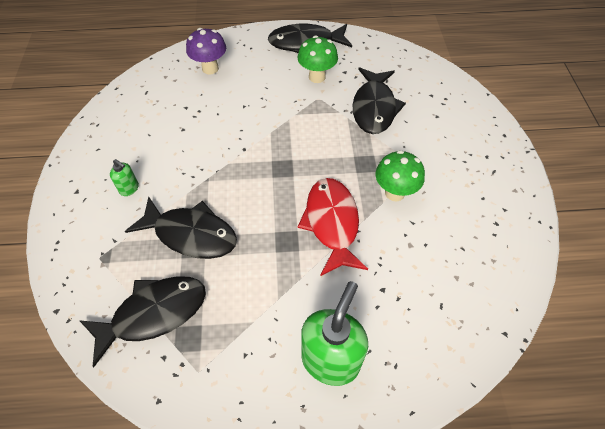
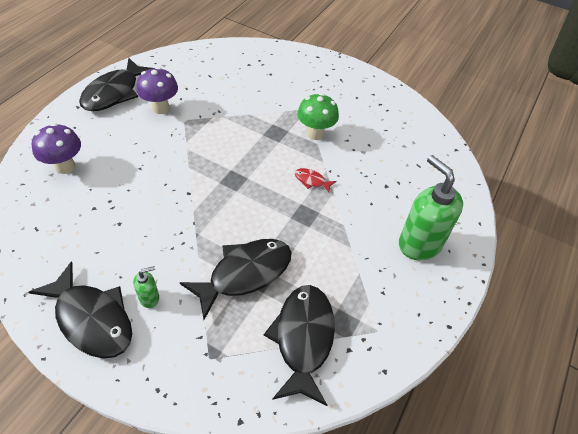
camera: 60 degrees left, 5 degrees down
(317, 77) = (161, 108): green mushroom -> purple mushroom
(332, 223) = (311, 181): red fish -> red fish, size x0.43
(374, 108) = (229, 97): black fish -> black fish (92, 319)

